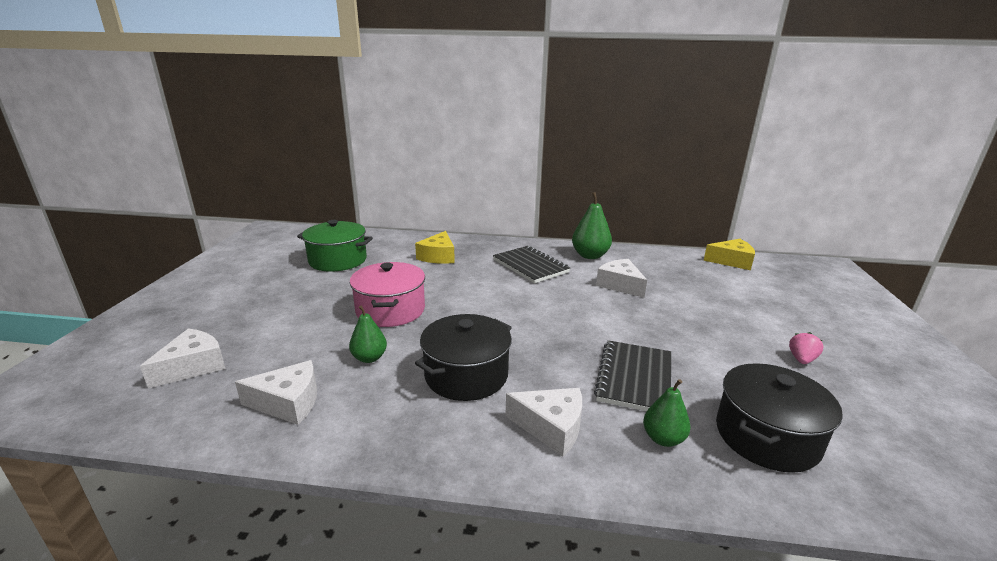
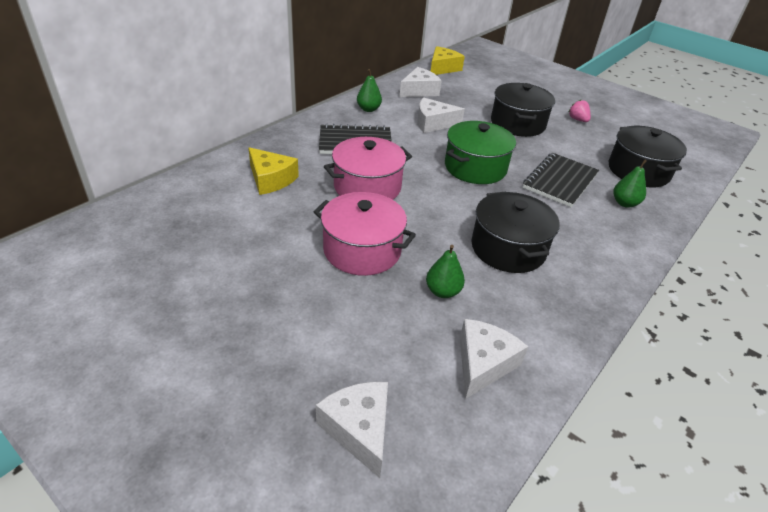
camera: 60 degrees left, 15 degrees up
(338, 260) = (190, 248): green pot -> green pot (475, 167)
(475, 288) = (367, 187): none -> pink pot
(551, 427) = (593, 238): white cheese -> white cheese (419, 91)
(590, 256) = (368, 109): green pear -> green pear, size x0.63
(634, 378) = (560, 181): black notebook -> black notebook turned 75 degrees clockwise
(708, 324) = (517, 123): none -> black pot

